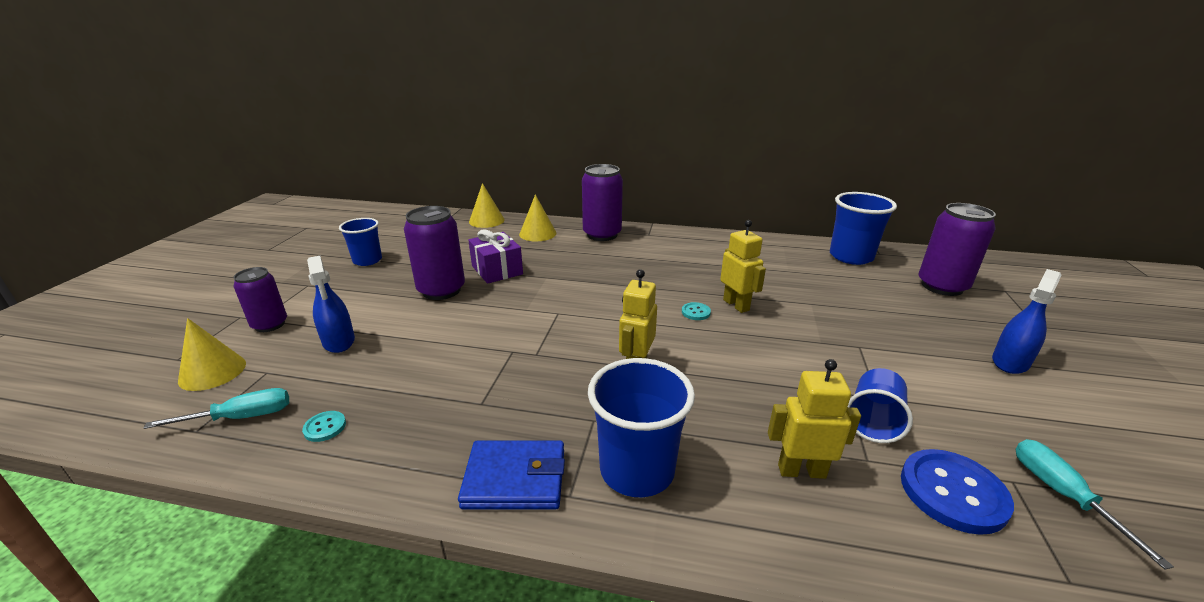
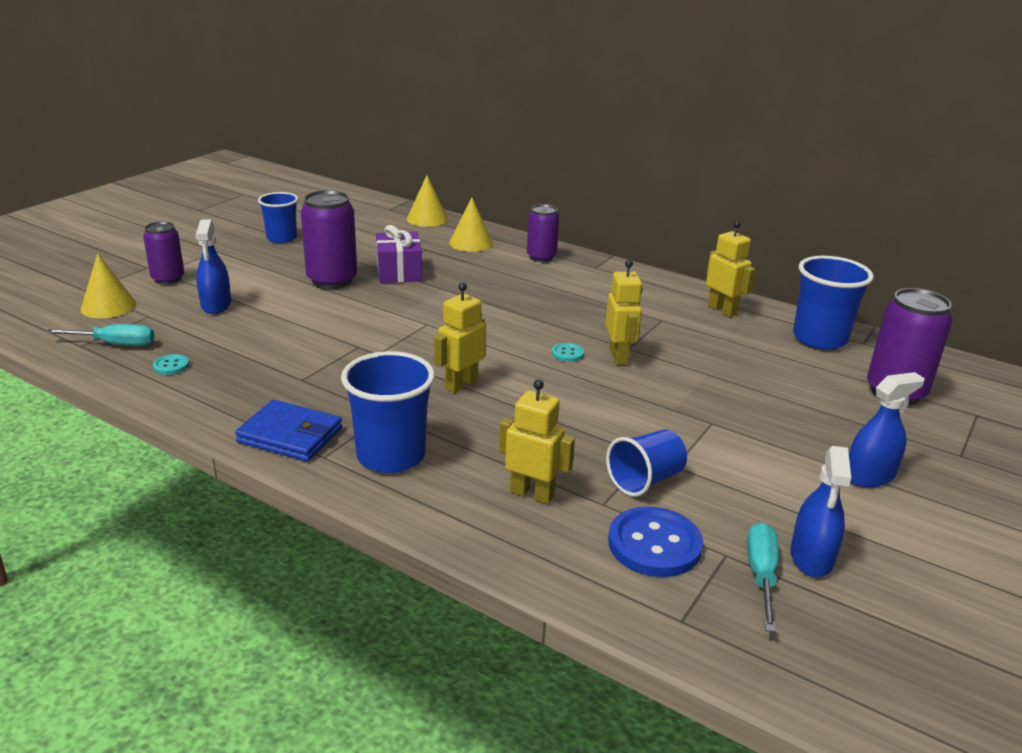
camera: 20 degrees right, 0 degrees up
(602, 234) = (541, 257): purple can -> purple can, size x0.64
(767, 249) = (722, 310): none -> yellow robot
(1070, 458) = (811, 557): none -> blue spray bottle

